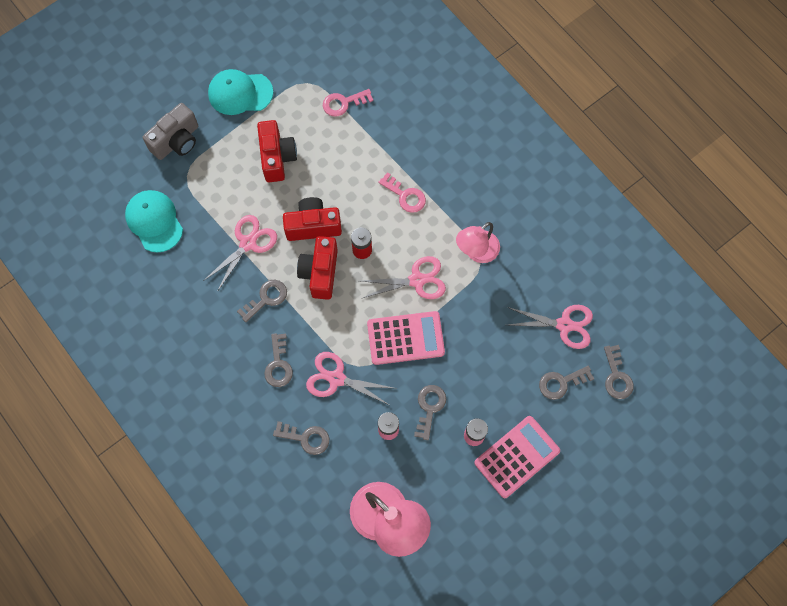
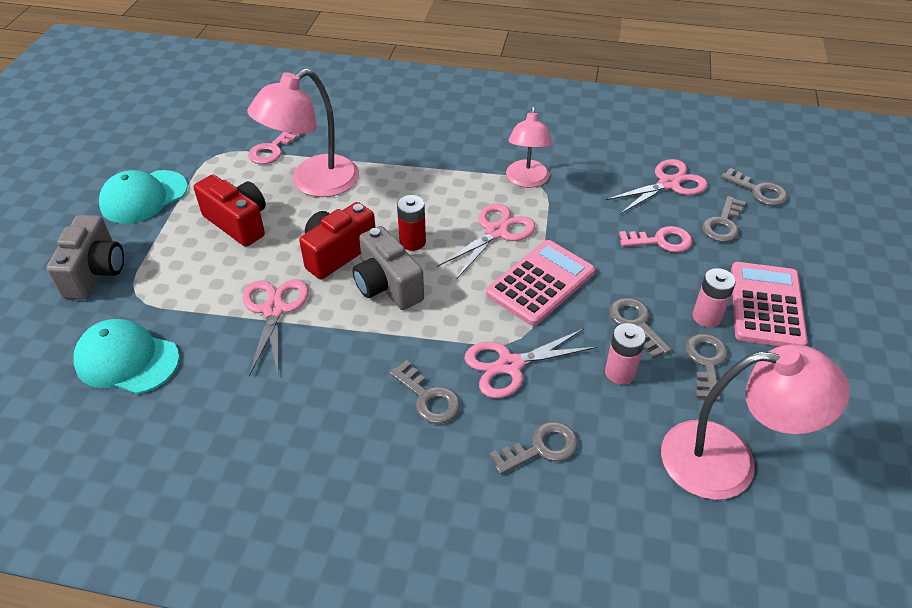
camera: 40 degrees left, 25 degrees down
(266, 298) = (347, 345): grey key -> grey key (706, 362)
(320, 273) = (387, 285): red camera -> grey camera
(345, 154) = (313, 183): none -> pink lamp
(405, 196) = (410, 179): pink key -> pink key (661, 241)

